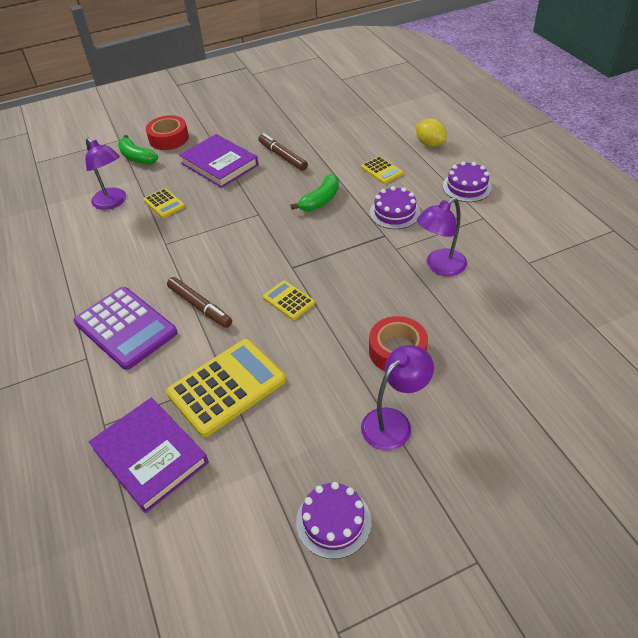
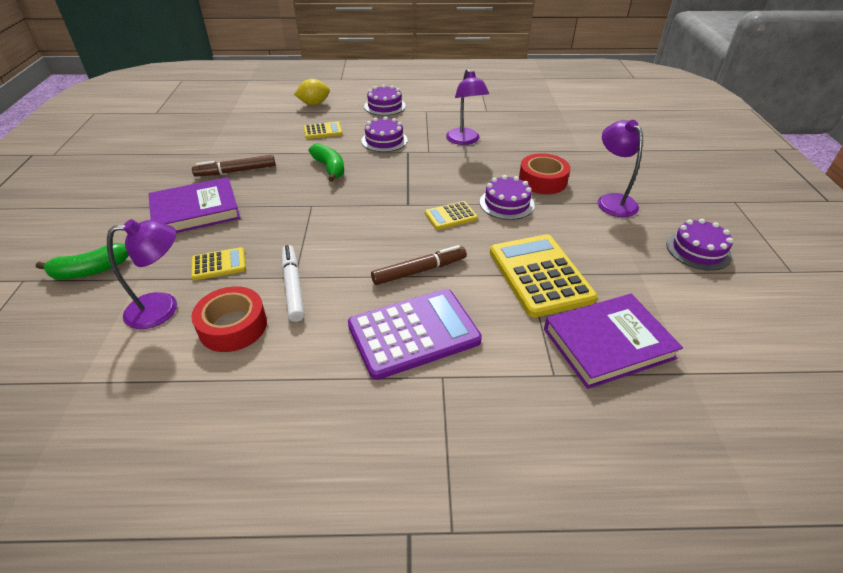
camera: 70 degrees left, 5 degrees down
(154, 247) = (293, 287): none -> white marker
(169, 138) = (89, 237): red tape -> red tape (233, 326)
(333, 333) = (506, 203): none -> purple cake

